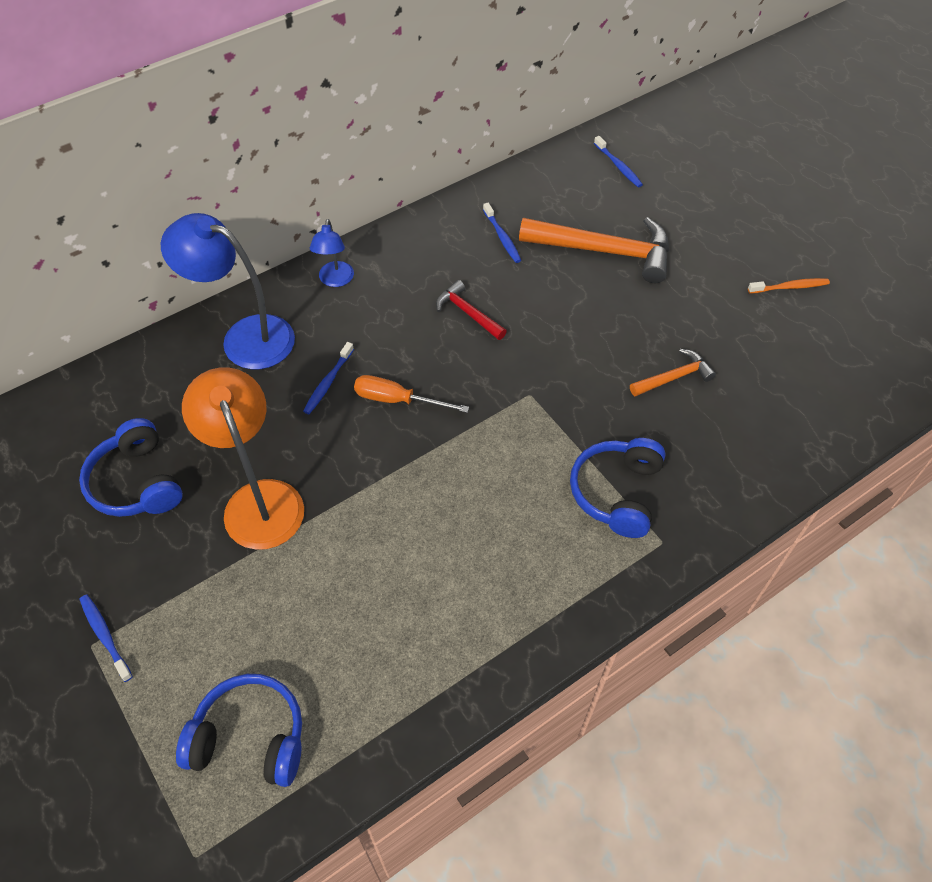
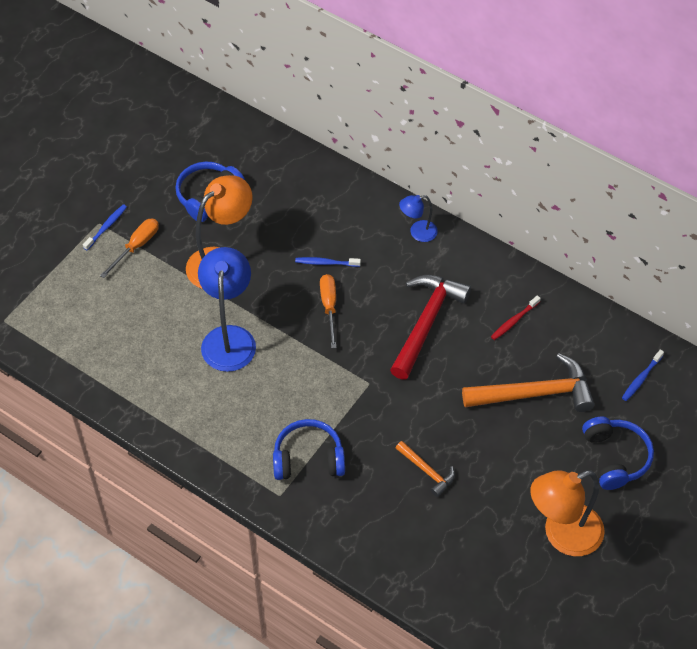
camera: 70 degrees right, 0 degrees up
(167, 603) = (136, 246): none -> orange screwdriver
(245, 337) = (342, 202): blue lamp -> blue lamp (229, 338)
(250, 737) = (72, 319): blue headphones -> blue headphones (615, 457)
(468, 313) = (426, 323): red hammer -> red hammer, size x1.94
(502, 237) = (514, 321): blue toothbrush -> red toothbrush
(604, 251) = (535, 393): orange hammer -> orange hammer turned 90 degrees counterclockwise
(789, 287) = (562, 535): orange toothbrush -> orange lamp

